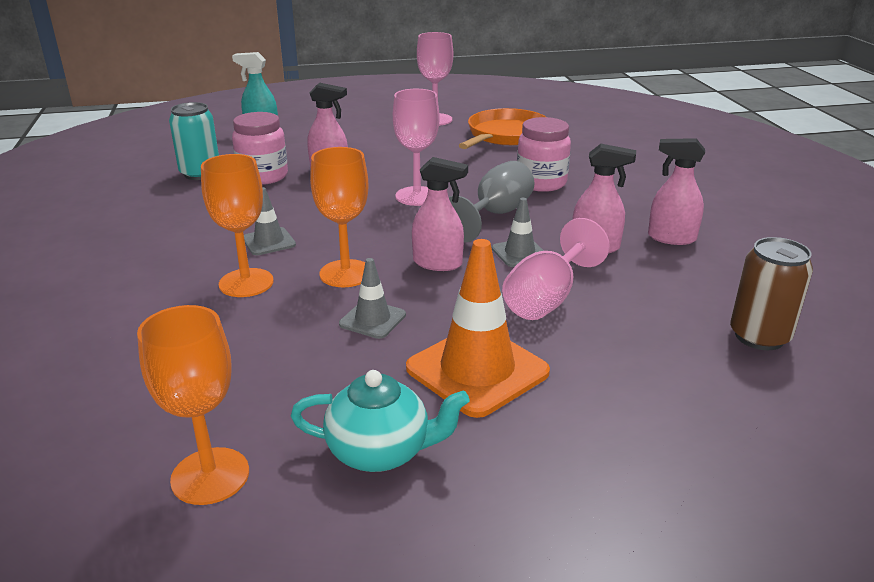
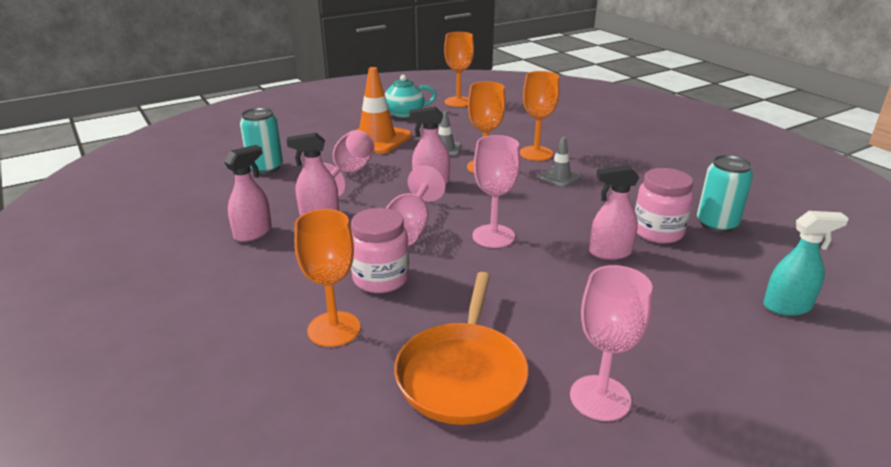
camera: 160 degrees right, 0 degrees up
(495, 215) = (410, 229): grey goblet -> pink goblet
(519, 253) = (376, 199): grey traffic cone -> none
(585, 162) = (334, 329): none -> orange goblet
(671, 238) = (253, 233): pink spray bottle -> pink spray bottle turned 45 degrees counterclockwise
(685, 336) = (266, 168): none -> turquoise can
(759, 336) = (220, 174): brown can -> none

